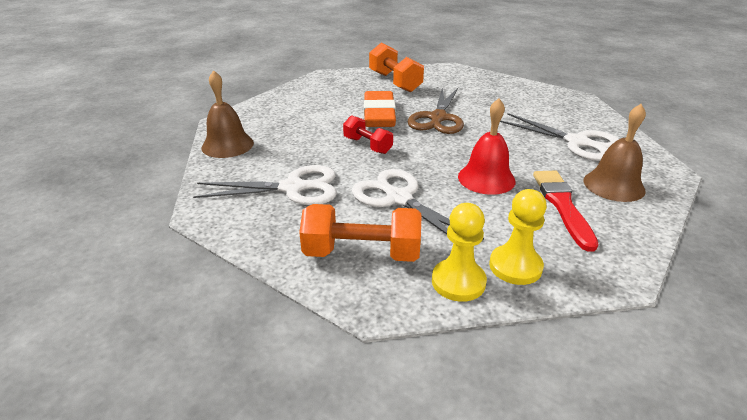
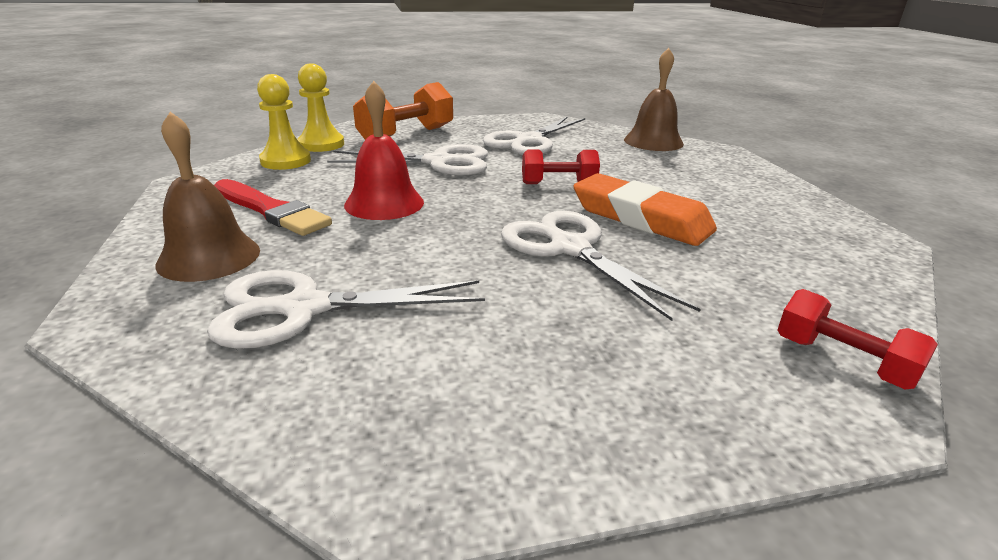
camera: 130 degrees right, 5 degrees down
(395, 82) = (790, 285): orange dumbbell -> none
(431, 72) = (843, 361): none -> red dumbbell
(438, 118) = (570, 248): brown scissors -> white scissors

